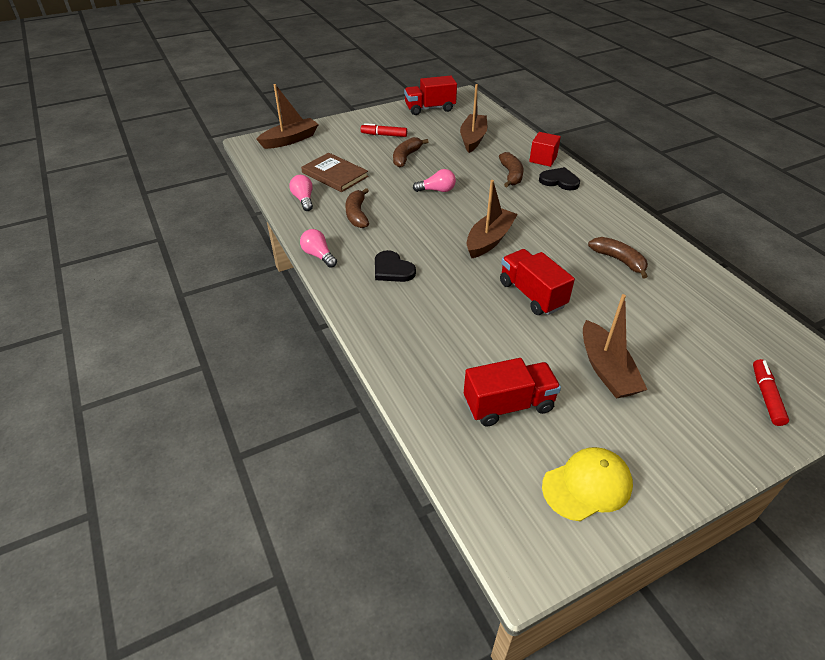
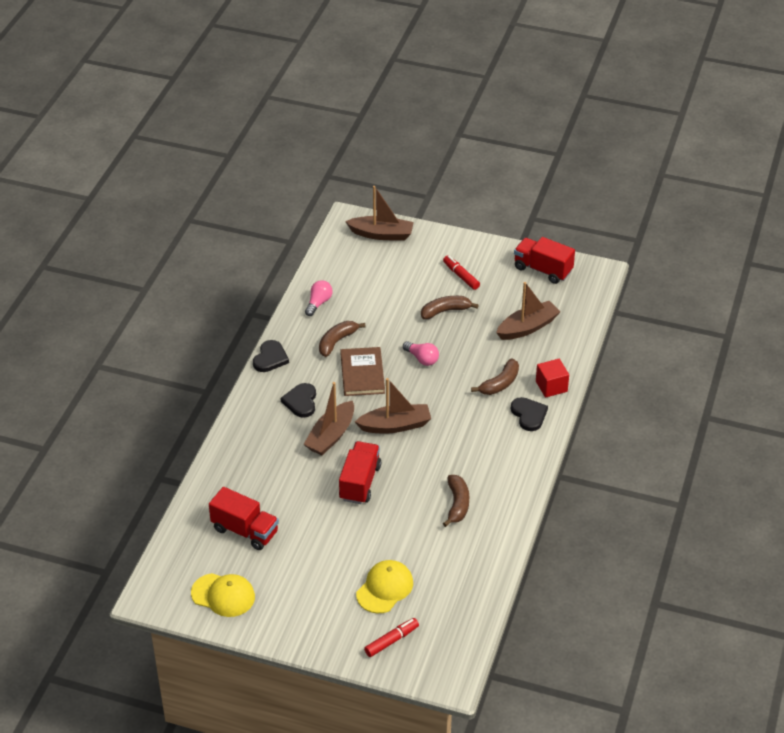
camera: 45 degrees right, 0 degrees up
(318, 255) = (270, 358): pink light bulb -> black heart
(335, 174) = (369, 293): brown book -> brown book (362, 373)
(606, 369) = (327, 557): brown boat -> brown boat (331, 436)
(686, 358) = (385, 588): none -> yellow cap

